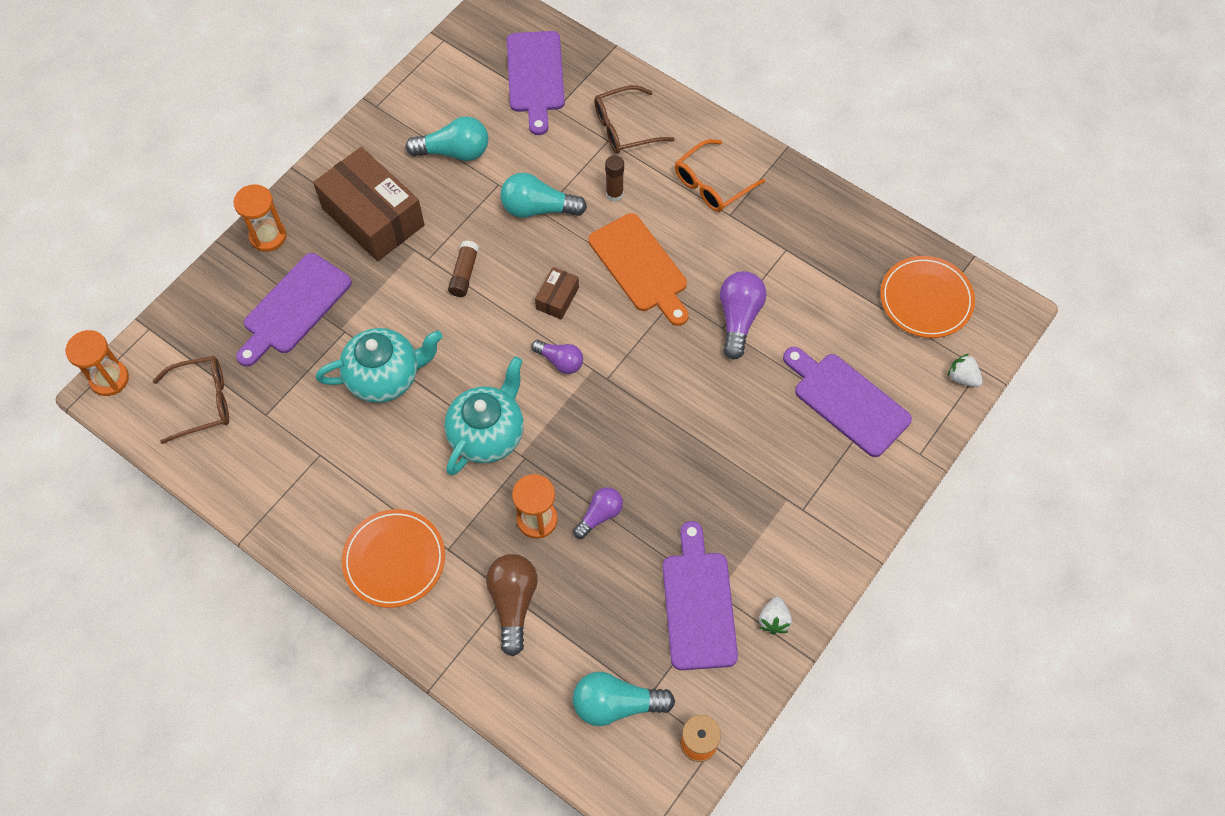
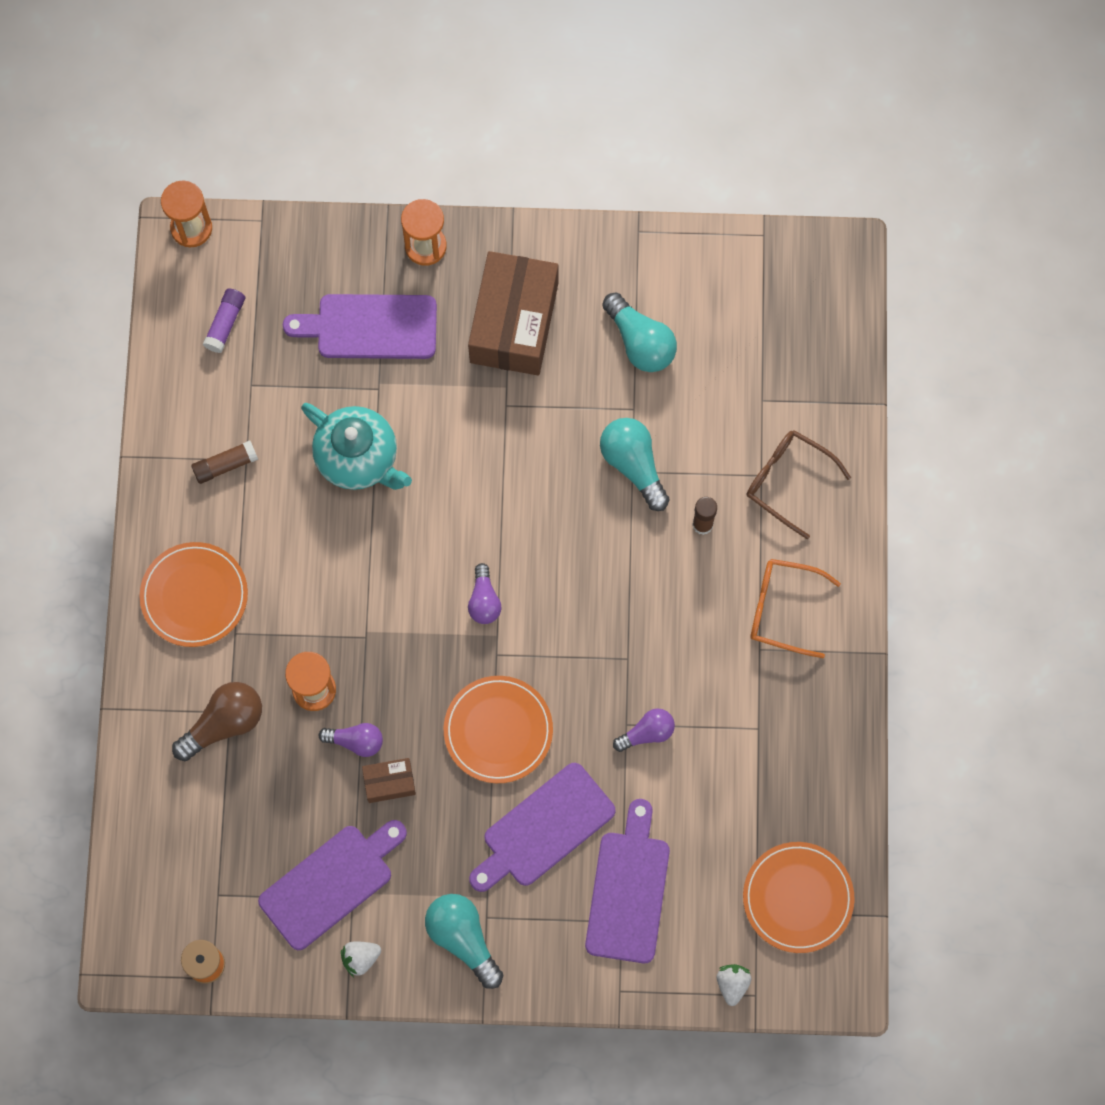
camera: 55 degrees right, 10 degrees up
(203, 402) = (225, 323): brown glasses -> purple glue stick
(464, 274) = (513, 449): brown glue stick -> brown glue stick (225, 465)
(487, 434) = (366, 589): turquoise teapot -> none
(535, 76) = (785, 354): purple cutting board -> purple cutting board (544, 829)
(557, 298) = (548, 552): brown box -> brown box (389, 782)
(616, 704) = (193, 872): turquoise light bulb -> turquoise light bulb (463, 939)
(640, 267) = (638, 604): orange cutting board -> none
(665, 412) = (498, 730): none -> orange plate
(739, 318) = (647, 733): purple light bulb -> purple light bulb, size x0.64

